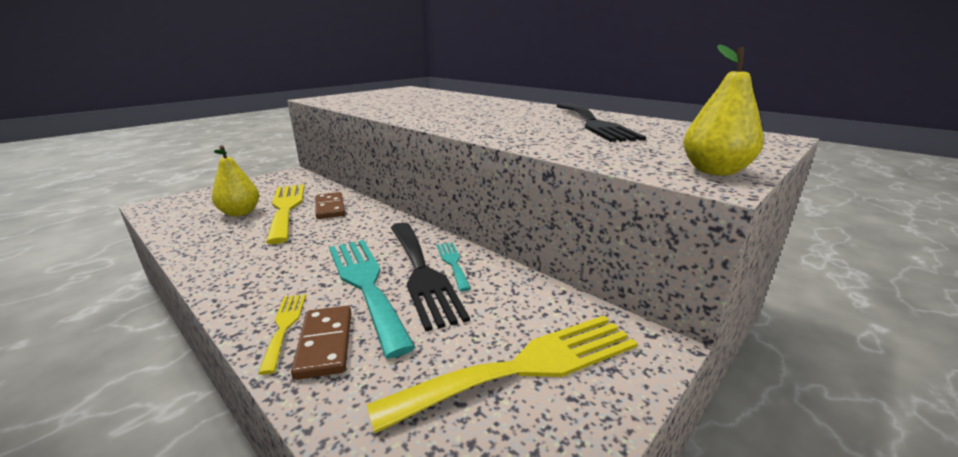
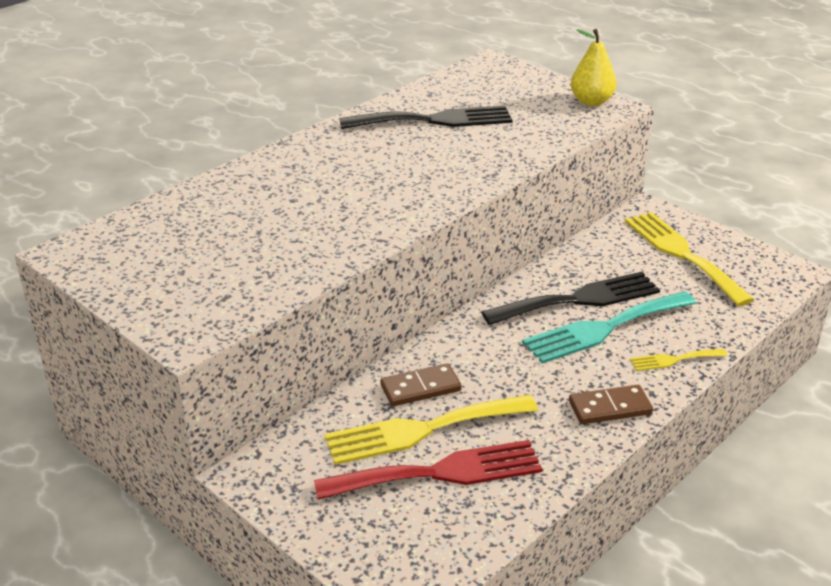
camera: 90 degrees left, 10 degrees up
(240, 213) = (439, 473): yellow pear -> red fork
(325, 344) = (687, 335): brown domino -> brown domino (610, 408)
(453, 263) = (558, 284): turquoise fork -> none

